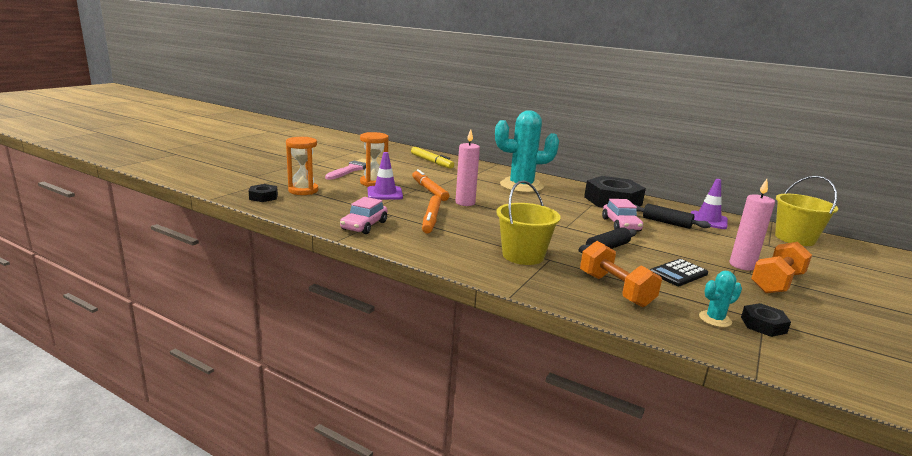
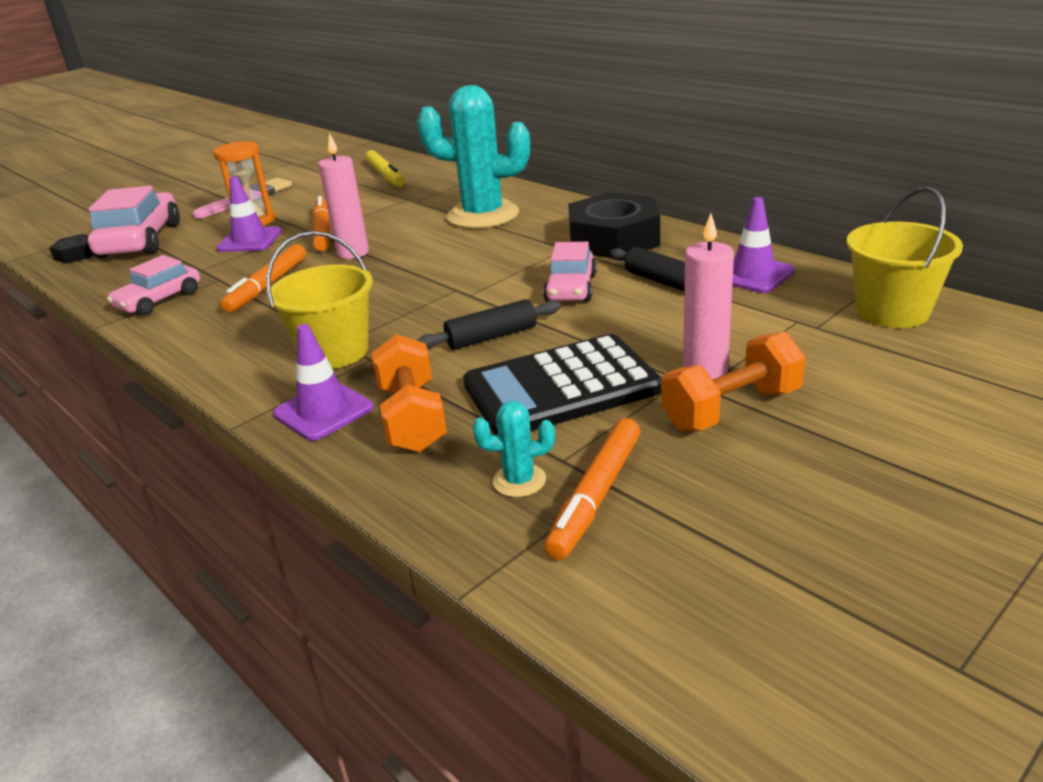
camera: 20 degrees right, 10 degrees up
(303, 190) = (140, 240): orange hourglass -> pink car
(557, 287) = (323, 411): none -> purple traffic cone
(678, 273) = (561, 387): black calculator -> black calculator, size x1.89
(763, 325) = (596, 496): black nut -> orange marker

